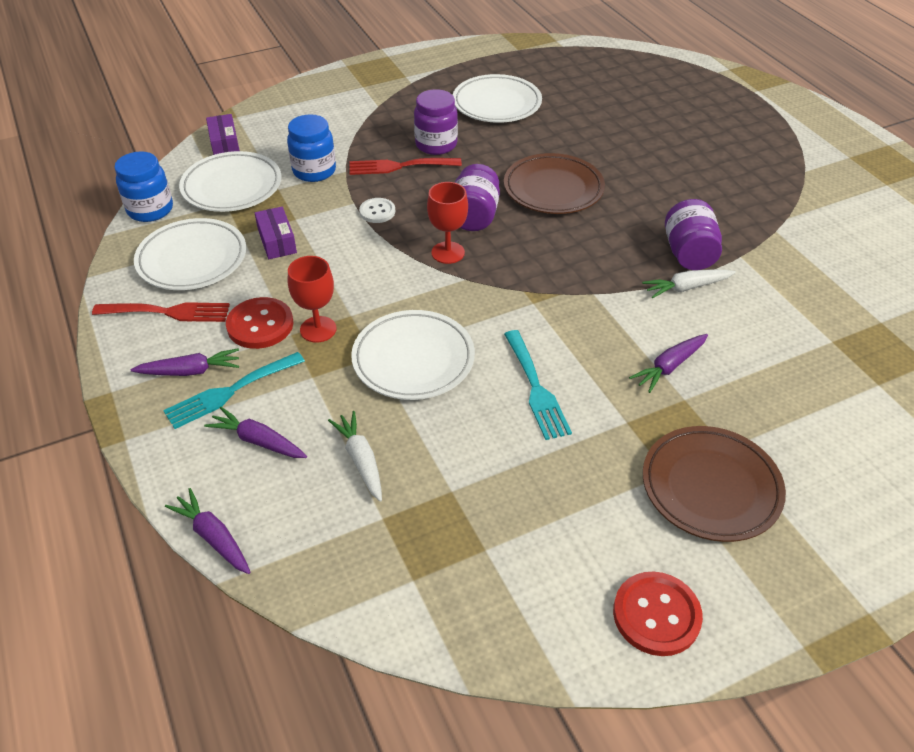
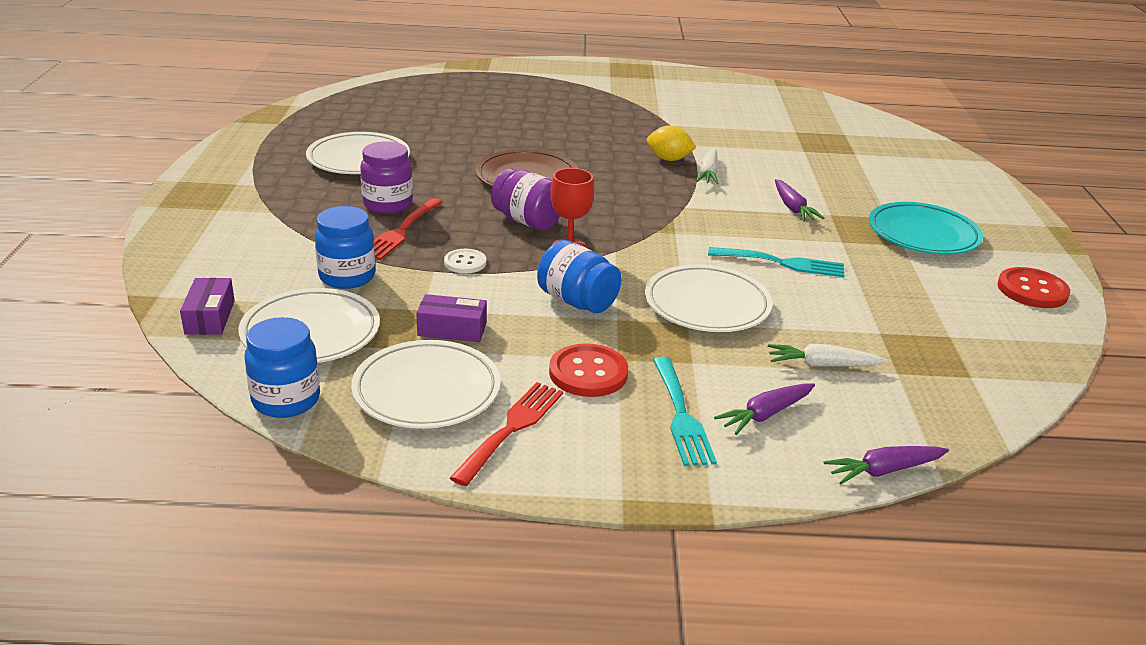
camera: 65 degrees left, 15 degrees down
(190, 371) = (629, 434): purple carrot -> none
(224, 144) = (210, 317): purple box -> purple box turned 75 degrees clockwise
(318, 329) = (624, 341): red goblet -> none
(362, 285) = (577, 301): none -> blue jar
(688, 253) = (668, 159): purple jar -> yellow lemon
(710, 487) = (923, 234): brown plate -> turquoise plate

